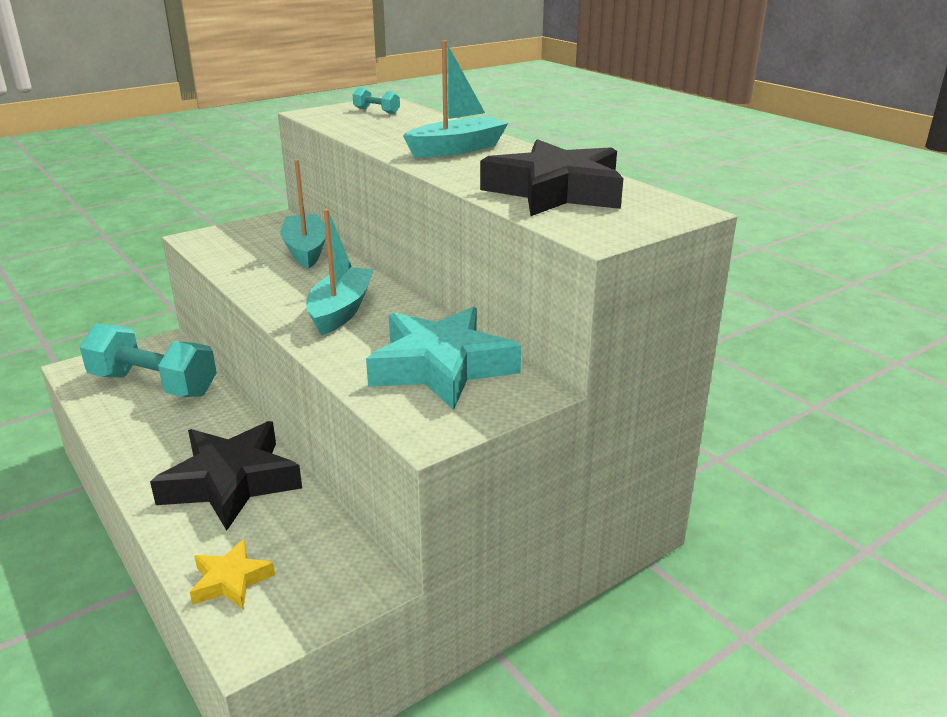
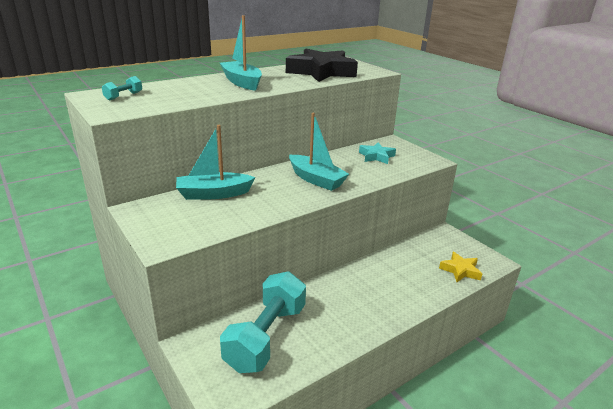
camera: 90 degrees left, 0 degrees up
(231, 482) = (385, 280): black star -> none
(341, 311) = (316, 179): turquoise boat -> turquoise boat turned 150 degrees counterclockwise
(442, 367) = (376, 156): turquoise star -> turquoise star, size x0.51

